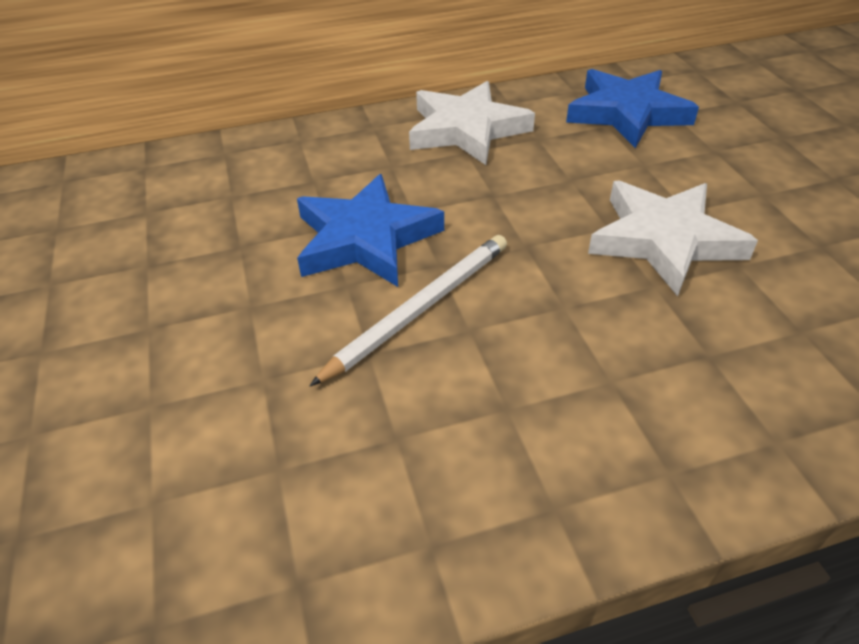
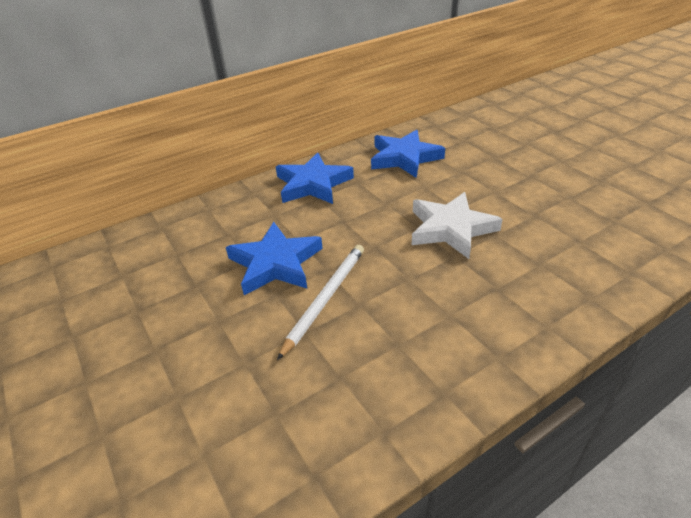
camera: 15 degrees left, 5 degrees down
(466, 130) = (313, 184): white star -> blue star

